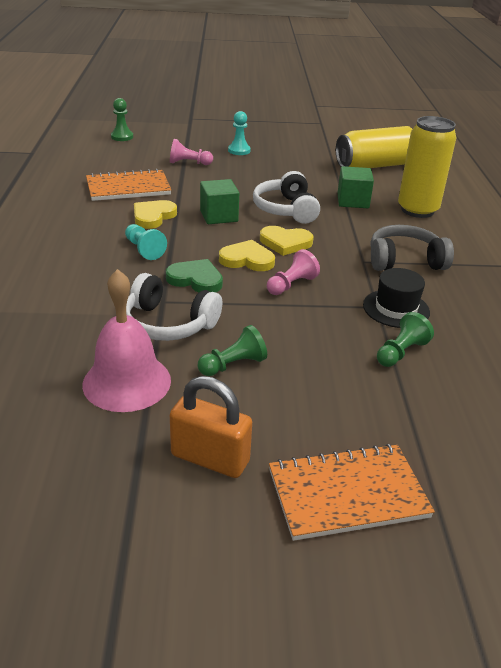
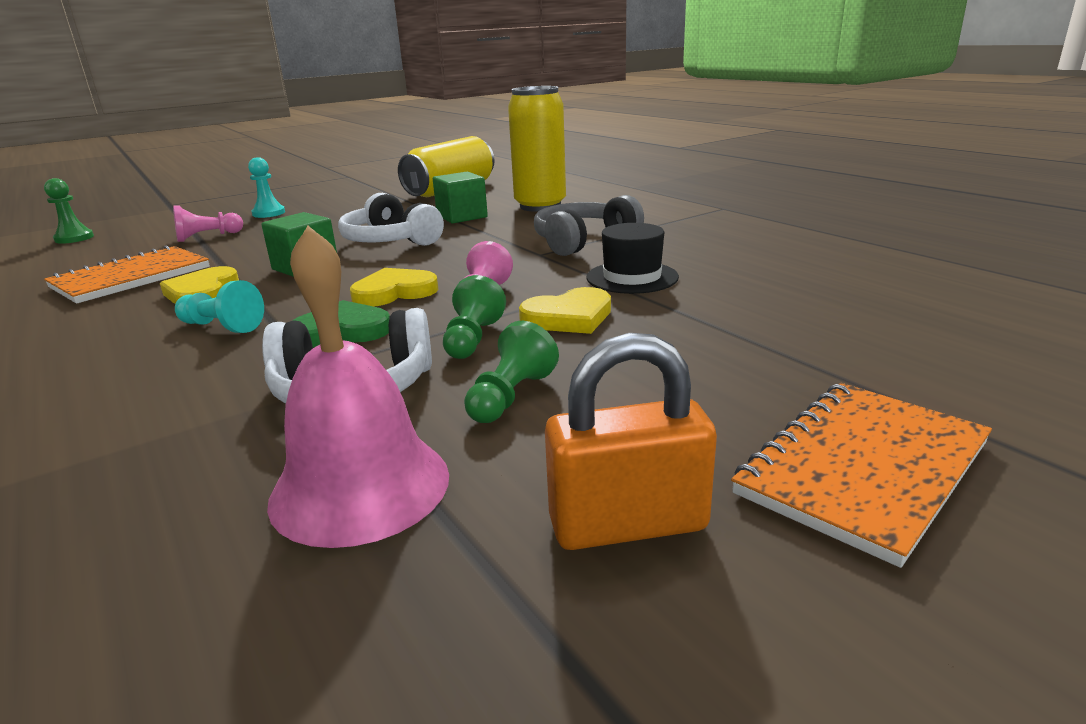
camera: 30 degrees left, 10 degrees down
(285, 243) = (426, 265): yellow heart -> yellow heart (569, 317)
(400, 352) = (694, 309): green pawn -> green pawn (472, 339)

